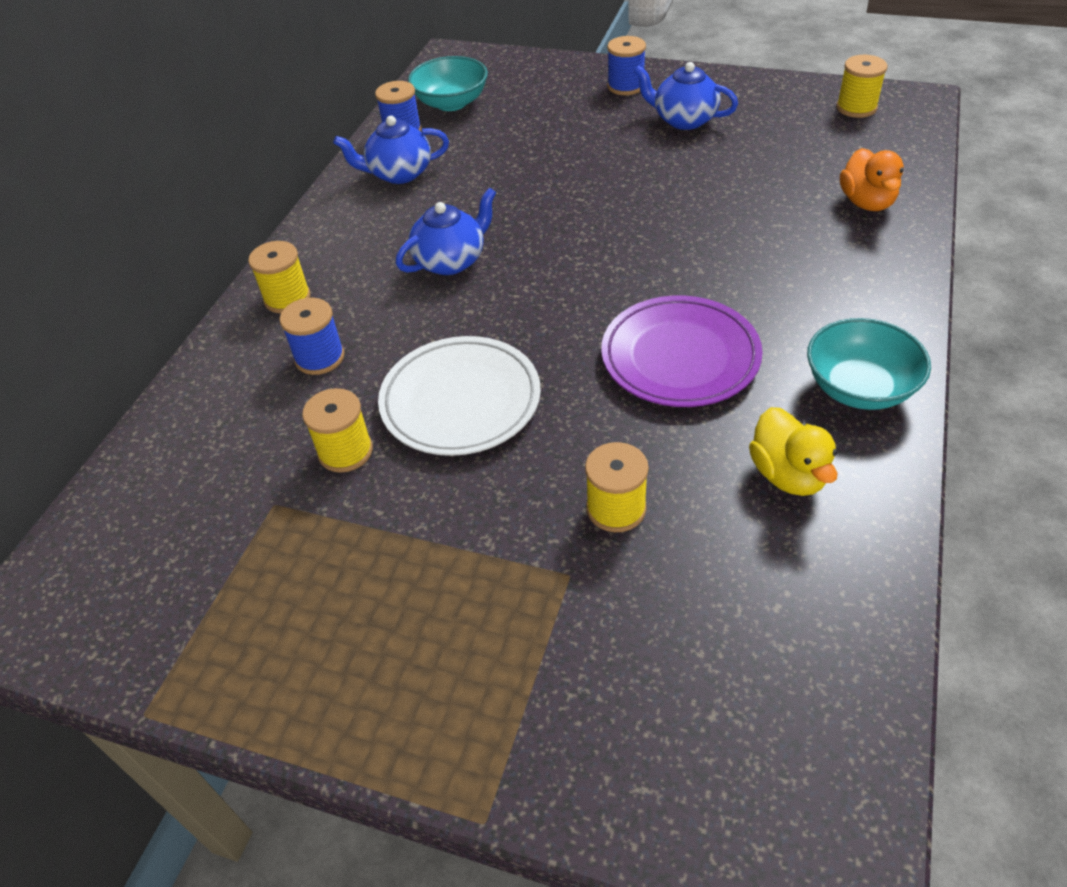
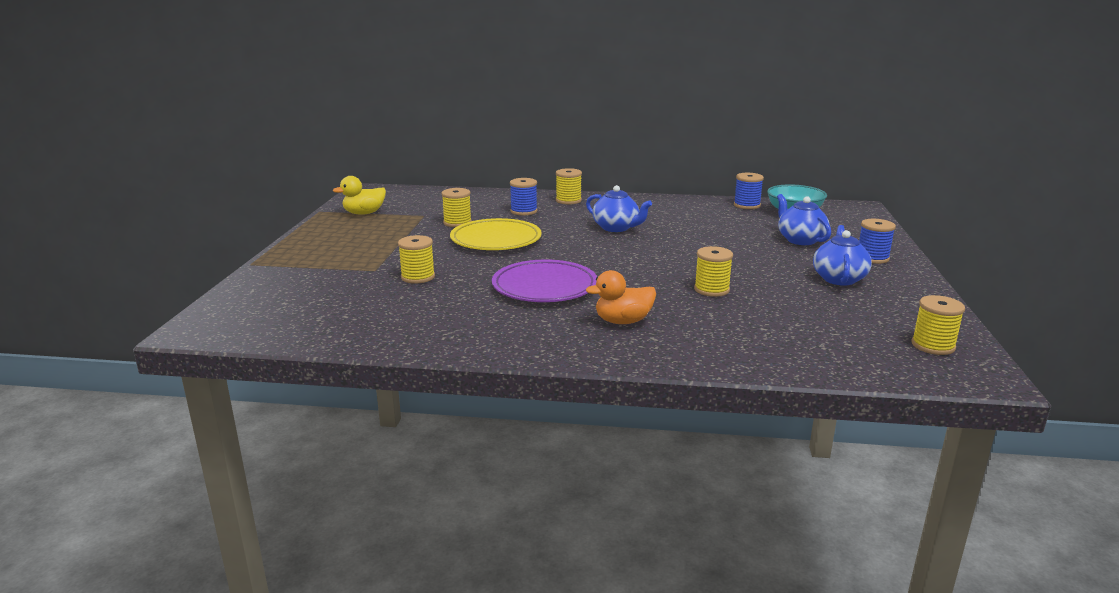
camera: 75 degrees right, 25 degrees down
(399, 174) = (698, 209): blue teapot -> blue teapot (800, 240)
(460, 401) = (496, 240): white plate -> yellow plate
(706, 212) = (711, 290): none -> yellow spool
(788, 474) = (443, 318): yellow duck -> yellow duck (364, 213)
(859, 388) = (526, 339): turquoise bowl -> none
(866, 202) = (766, 347): orange duck -> orange duck (623, 321)

